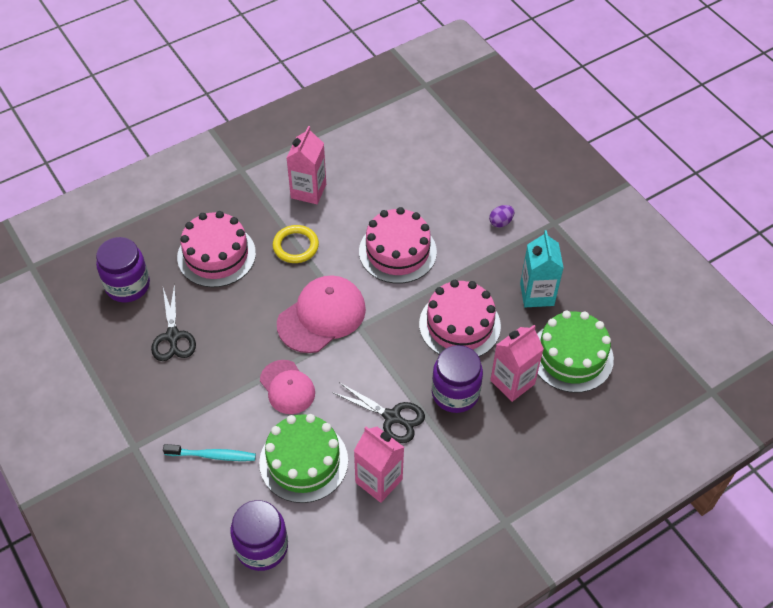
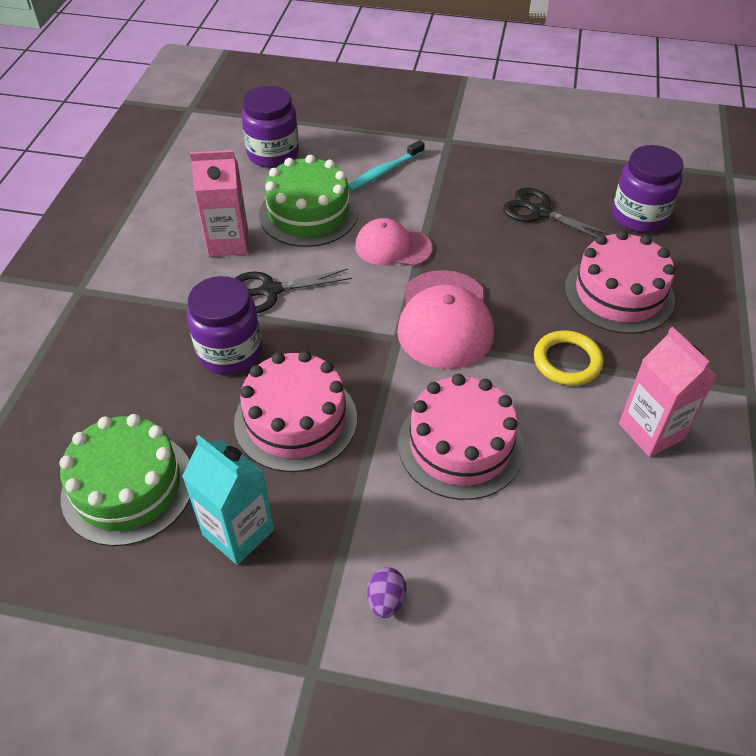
camera: 135 degrees right, 5 degrees down
(512, 382) = (177, 406): pink carton -> none

